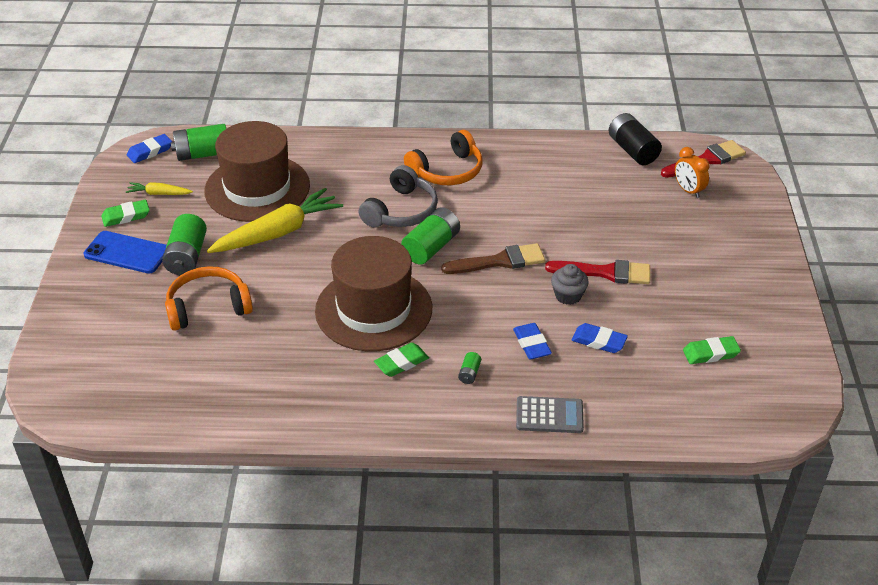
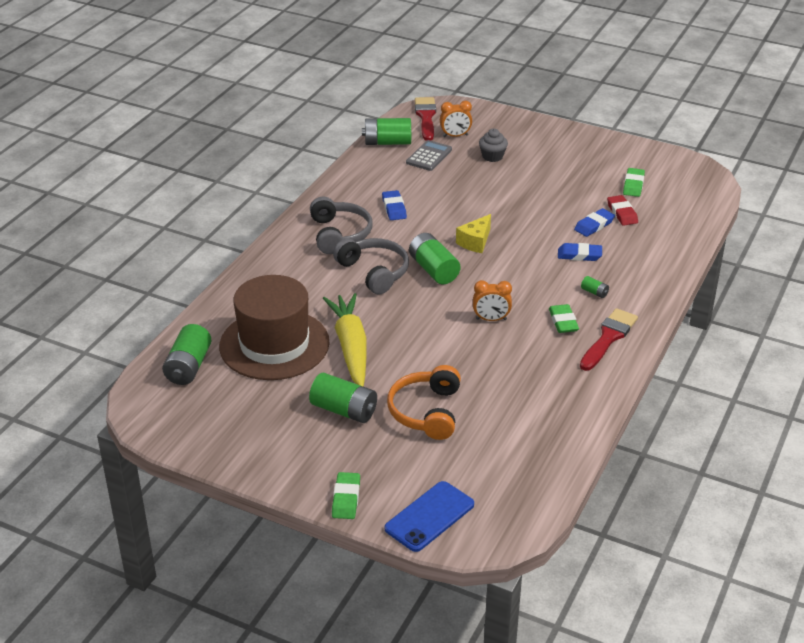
camera: 65 degrees left, 5 degrees down
(126, 216) = (248, 439): green eraser -> green eraser (346, 498)
(127, 253) = (308, 449): blue phone -> blue phone (429, 516)
(150, 151) = (151, 401): blue eraser -> blue eraser (394, 208)
(159, 194) = (230, 409): yellow carrot -> none
(374, 309) = (491, 319): brown hat -> orange clock
(447, 171) = (339, 234): orange headphones -> grey headphones
(499, 261) = (475, 242): brown brush -> yellow cheese
(549, 415) = (658, 269): grey calculator -> grey calculator (429, 156)
(568, 295) = (536, 223): grey cupcake -> grey cupcake (492, 156)
(605, 272) = (522, 199): red brush -> red brush (608, 338)
(632, 150) = (387, 142): black battery -> green battery
(642, 358) = (622, 213): none -> red eraser

